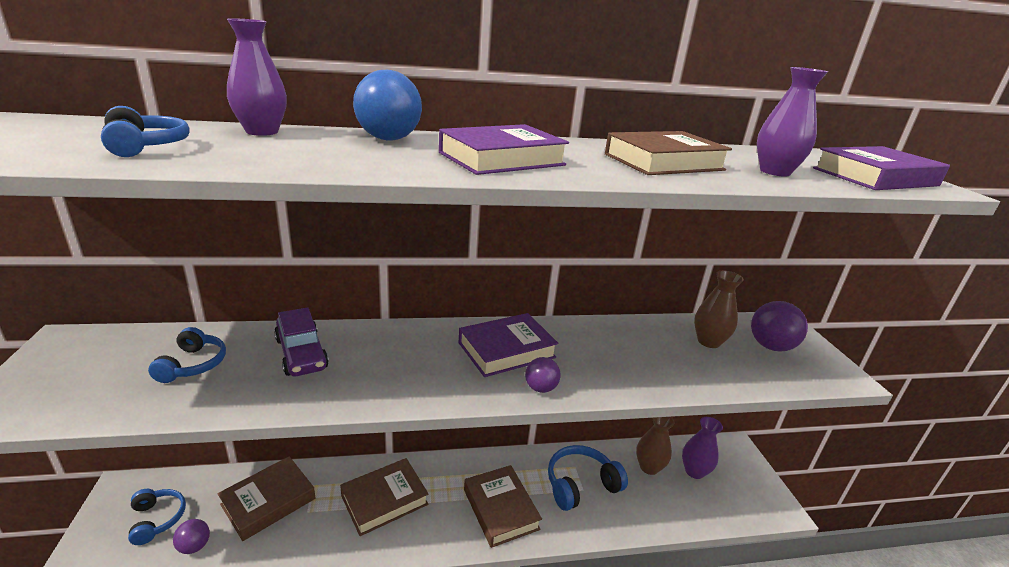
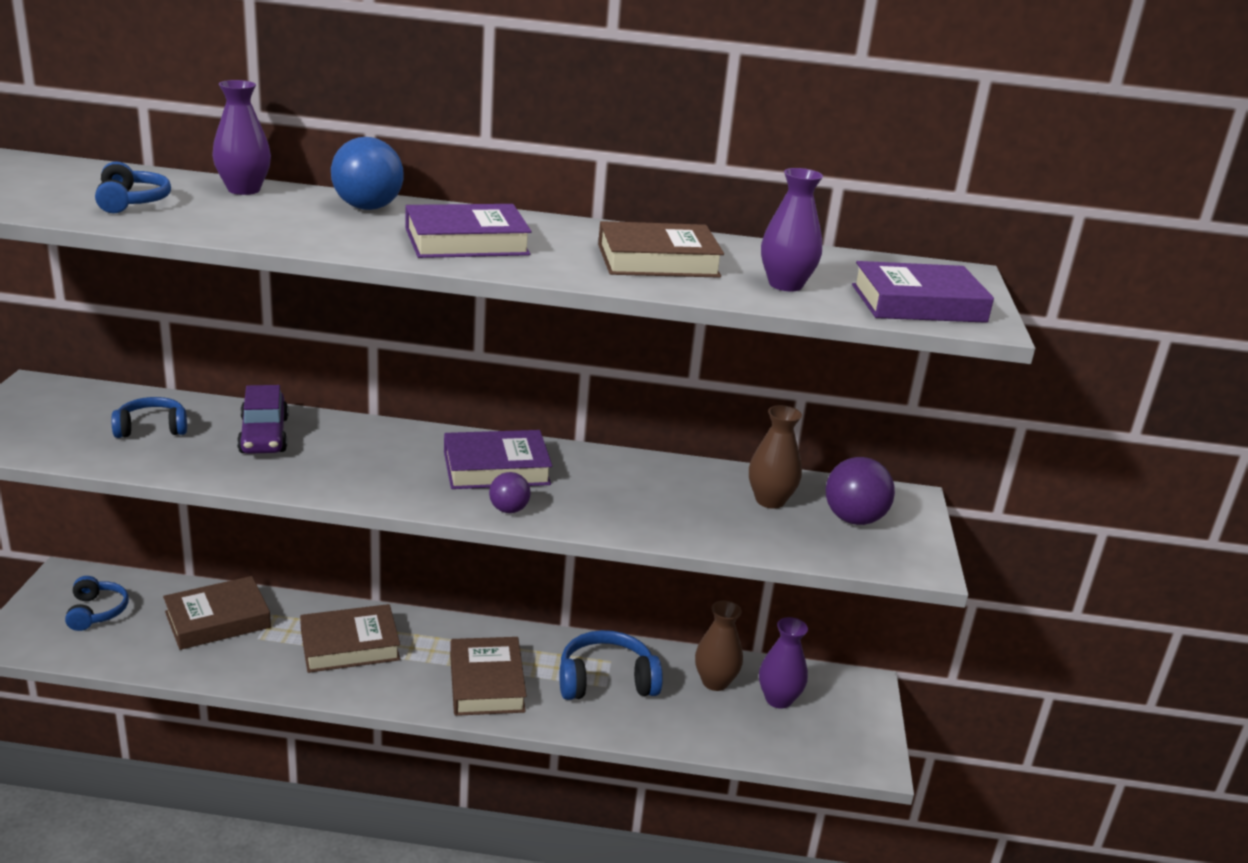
camera: 15 degrees right, 0 degrees up
(193, 364) = (152, 428): blue headphones -> blue headphones turned 120 degrees counterclockwise
(194, 546) = (129, 643): purple ball -> none

